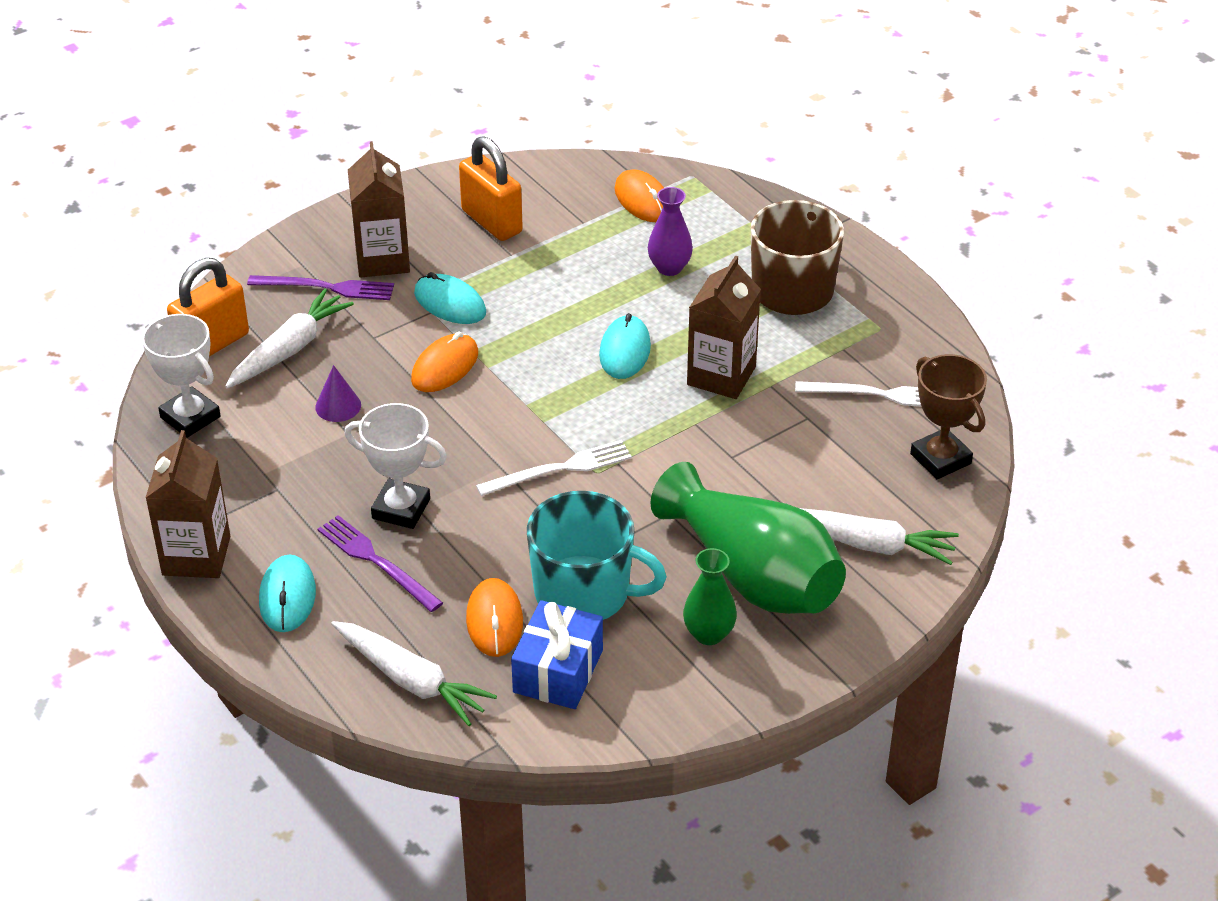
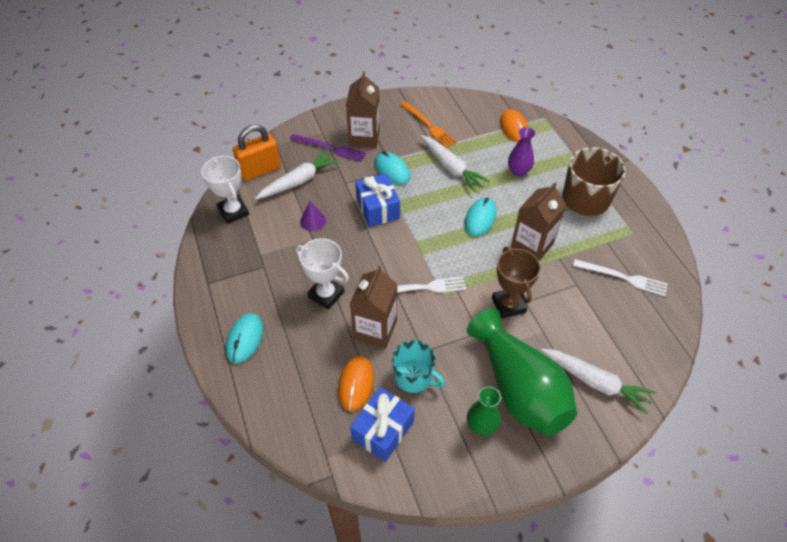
camera: 15 degrees right, 10 degrees up
(196, 556) = (205, 300): brown carton -> brown carton (375, 329)
(376, 562) = (301, 327): purple fork -> none
(411, 680) = (295, 415): white carrot -> white carrot (451, 167)
(445, 367) = (378, 208): orange mouse -> blue gift
(492, 221) = (428, 125): orange padlock -> orange fork
(584, 593) = (414, 377): turquoise mug -> turquoise mug, size x0.65
(940, 459) = (653, 331): brown trophy -> brown trophy (508, 305)

